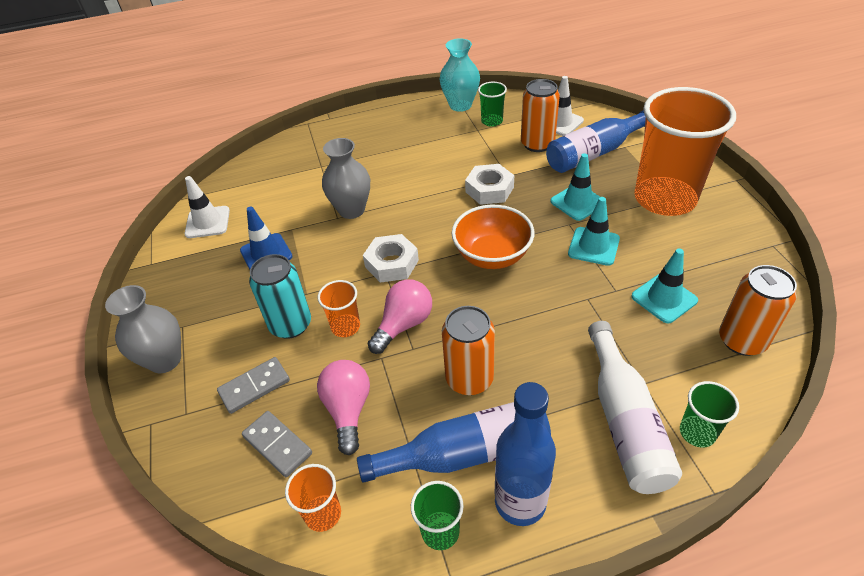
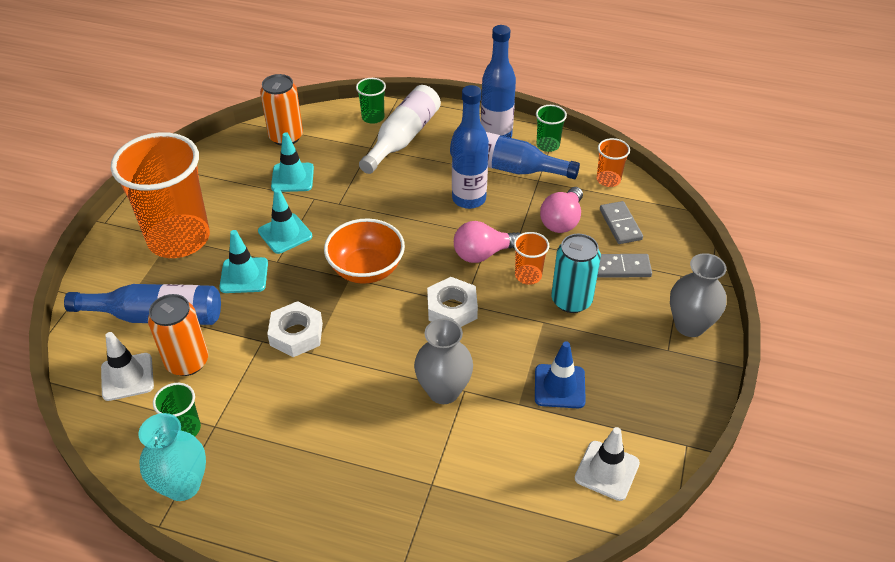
camera: 150 degrees left, 0 degrees up
(469, 379) = (469, 199): orange can -> blue bottle

